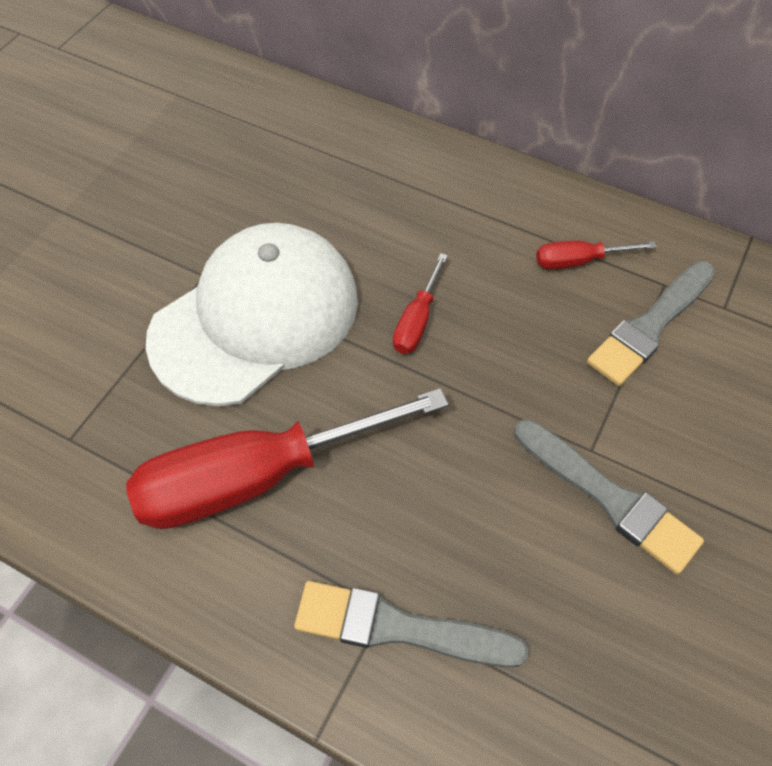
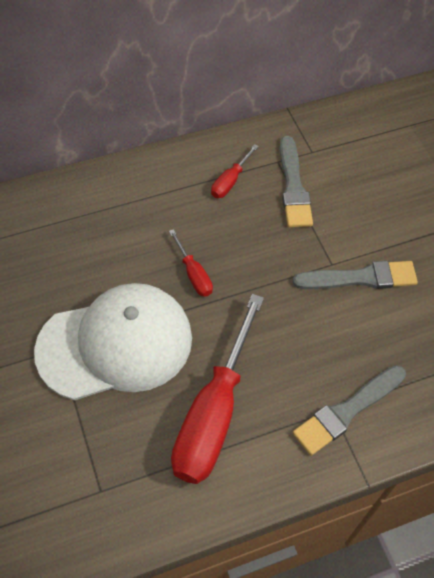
camera: 50 degrees left, 0 degrees up
(256, 318) = (115, 344): white cap -> white cap turned 75 degrees clockwise

